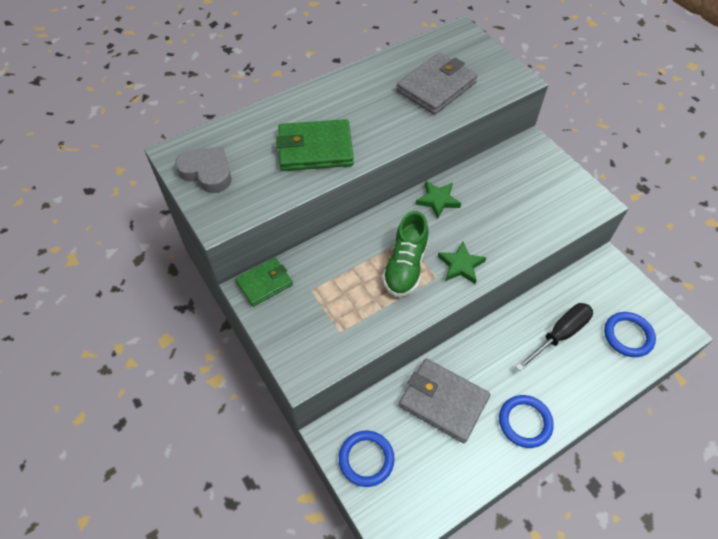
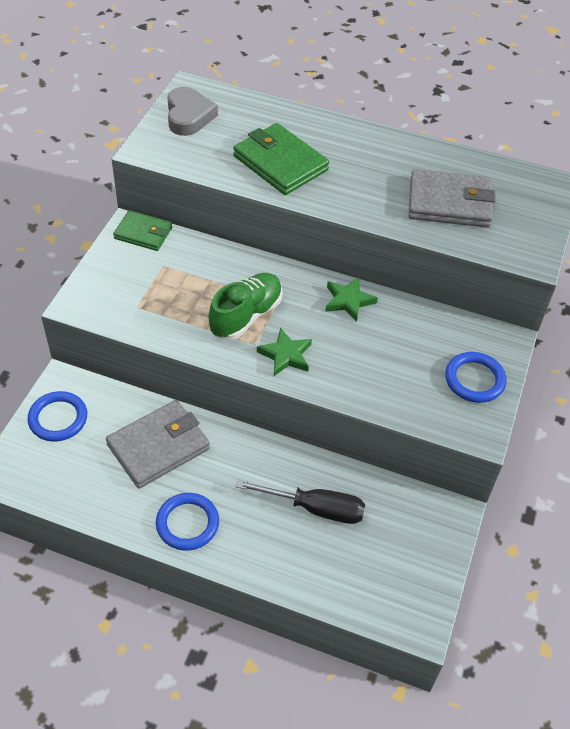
camera: 50 degrees right, 5 degrees down
(405, 267) = (246, 315): green shoe -> green shoe turned 150 degrees clockwise
(443, 401) = (158, 447): grey wallet -> grey wallet turned 60 degrees clockwise
(628, 336) = (369, 573): blue ring -> blue ring (474, 380)

